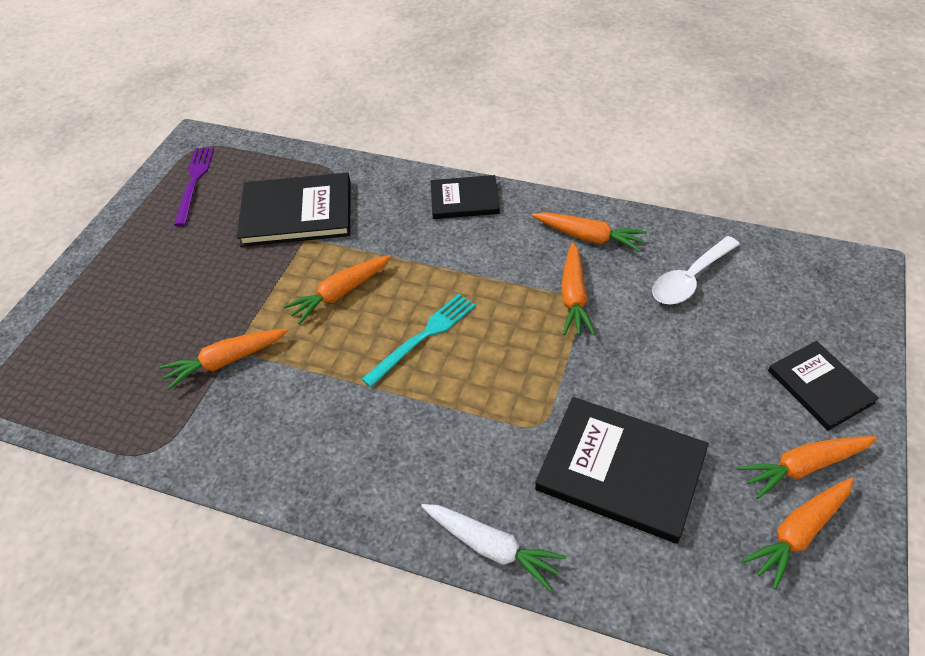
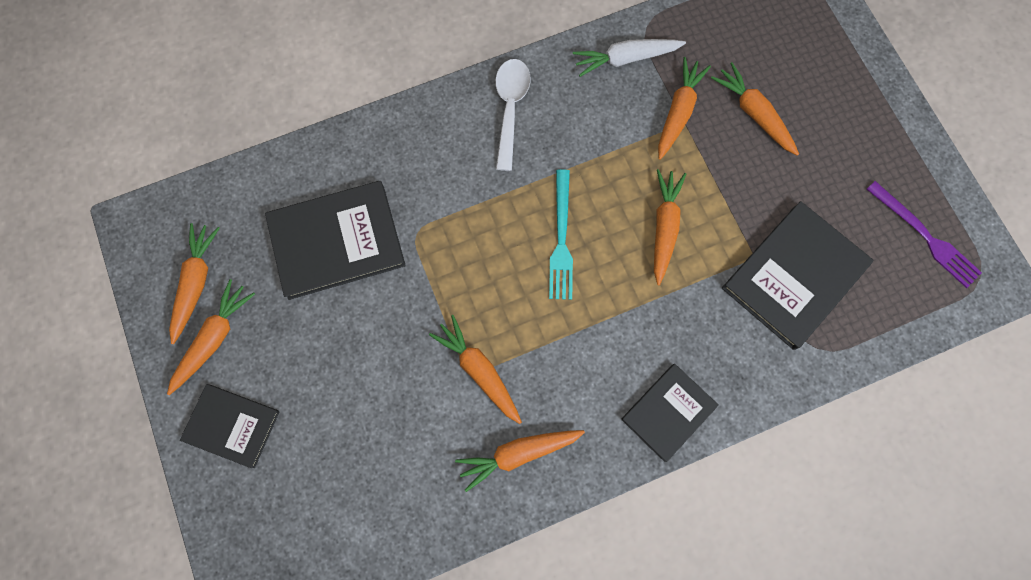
camera: 135 degrees right, 25 degrees up
(179, 319) = (753, 114): none -> orange carrot
(491, 547) = (381, 131): white carrot -> white carrot (625, 59)
(689, 279) = (396, 469): white spoon -> white spoon (510, 108)

